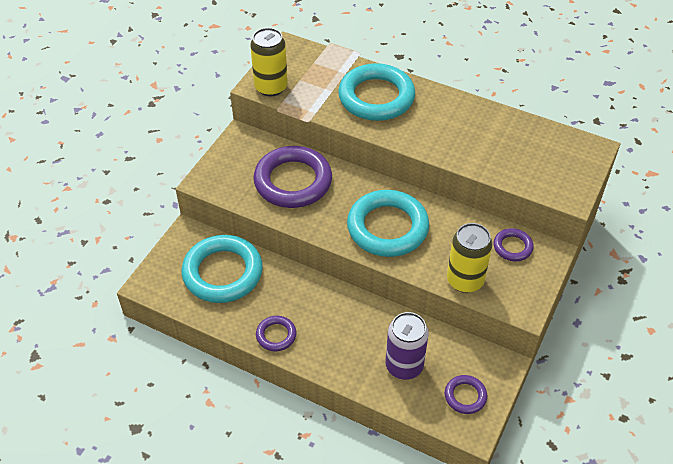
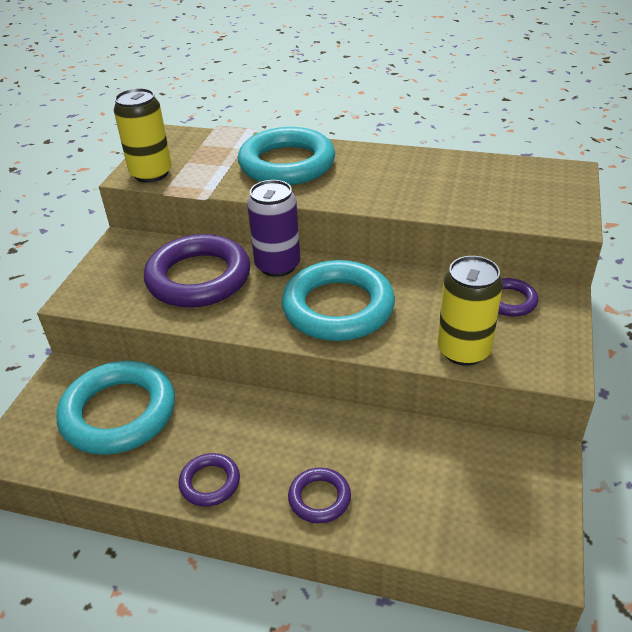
camera: 10 degrees left, 10 degrees down
(404, 366) = (408, 488): purple can -> purple can (277, 265)
(465, 396) = (511, 513): purple ring -> purple ring (319, 498)

